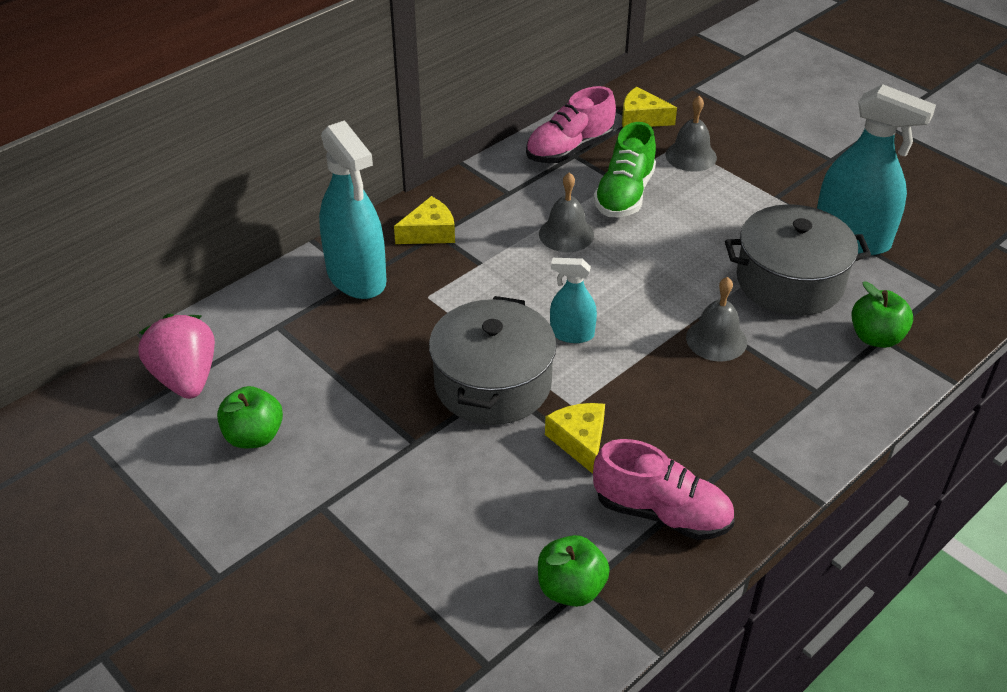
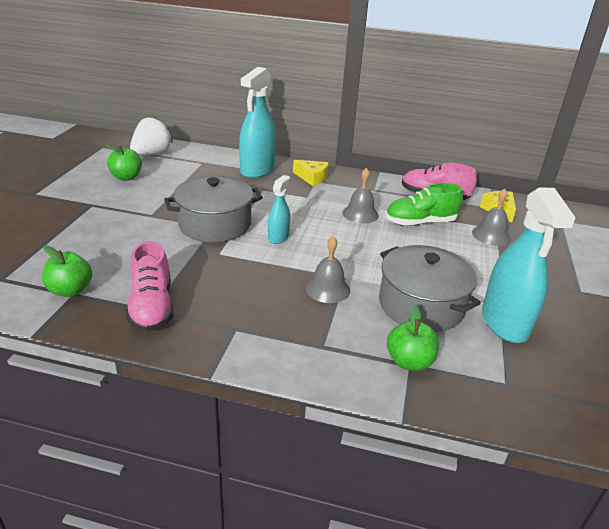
camera: 55 degrees right, 10 degrees down
(186, 378) = (152, 154): pink strawberry -> white strawberry
(572, 334) = (278, 237): turquoise spray bottle -> turquoise spray bottle turned 45 degrees clockwise
(580, 441) = (192, 262): yellow cheese -> none

